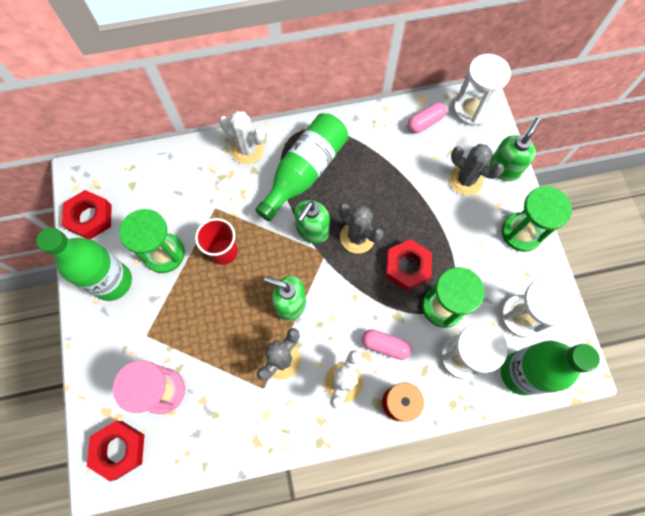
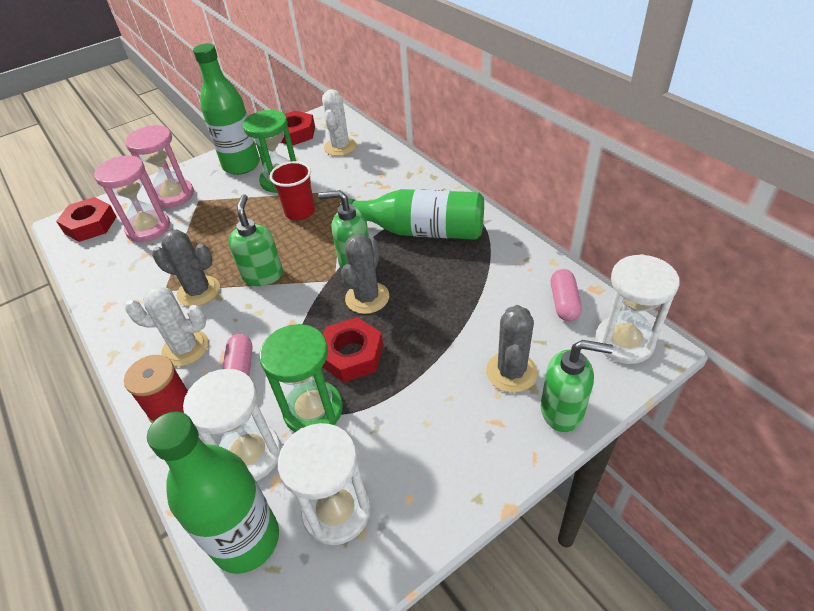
camera: 70 degrees right, 25 degrees down
(122, 358) = (173, 195): none -> pink hourglass
(247, 149) = (419, 186): white cactus -> white cactus (340, 147)
(425, 122) = (564, 303): pink capsule -> pink capsule turned 60 degrees clockwise
(521, 233) = (472, 467): green hourglass -> none

